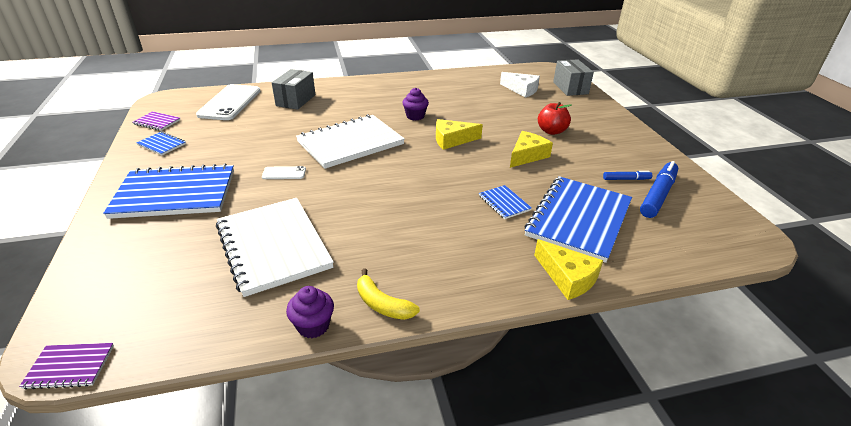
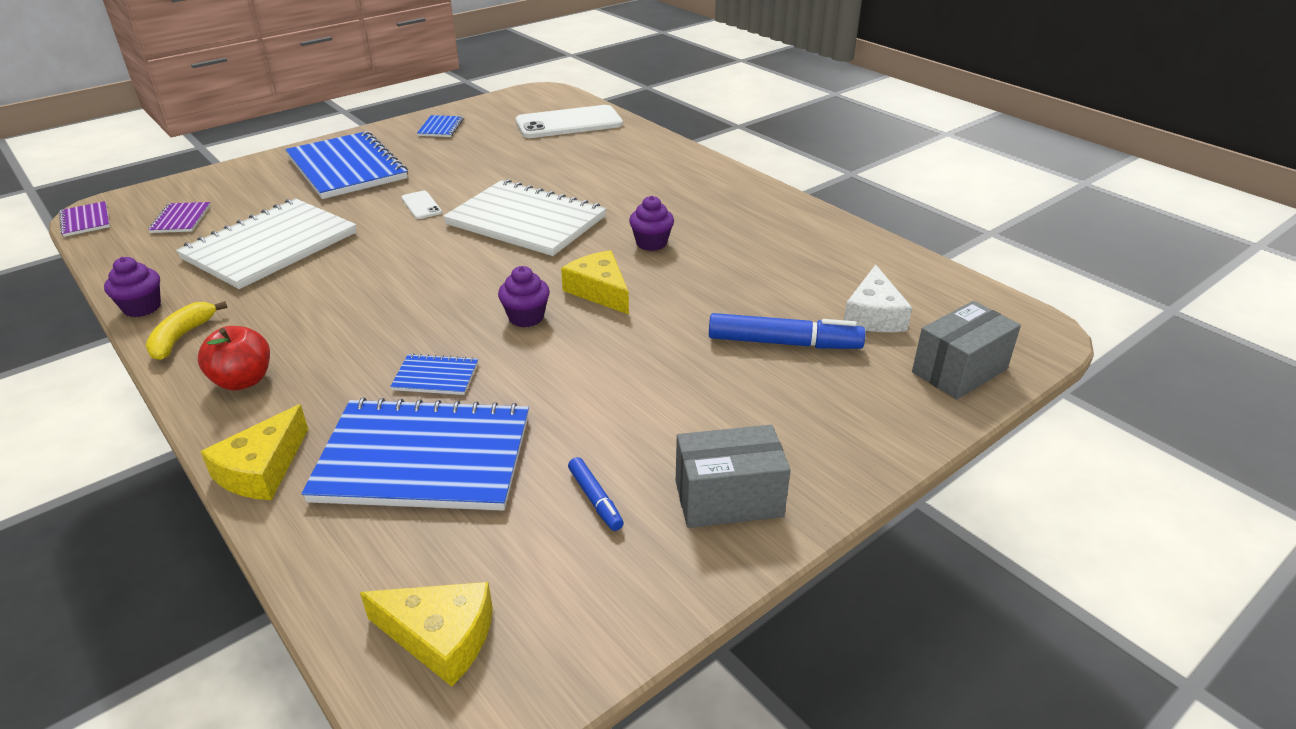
camera: 65 degrees right, 0 degrees up
(157, 122) = (487, 108): purple notebook -> purple notebook (181, 219)
(296, 100) = (615, 153): grey box -> grey box (728, 499)
(462, 165) = (526, 317): none -> purple cupcake
(504, 203) = (436, 376): blue notebook -> blue notebook turned 60 degrees clockwise
(527, 155) = (603, 370): yellow cheese -> yellow cheese (440, 637)
(551, 131) = (721, 380): red apple -> red apple (243, 380)
(658, 195) = (558, 549): blue marker -> blue marker (784, 343)

